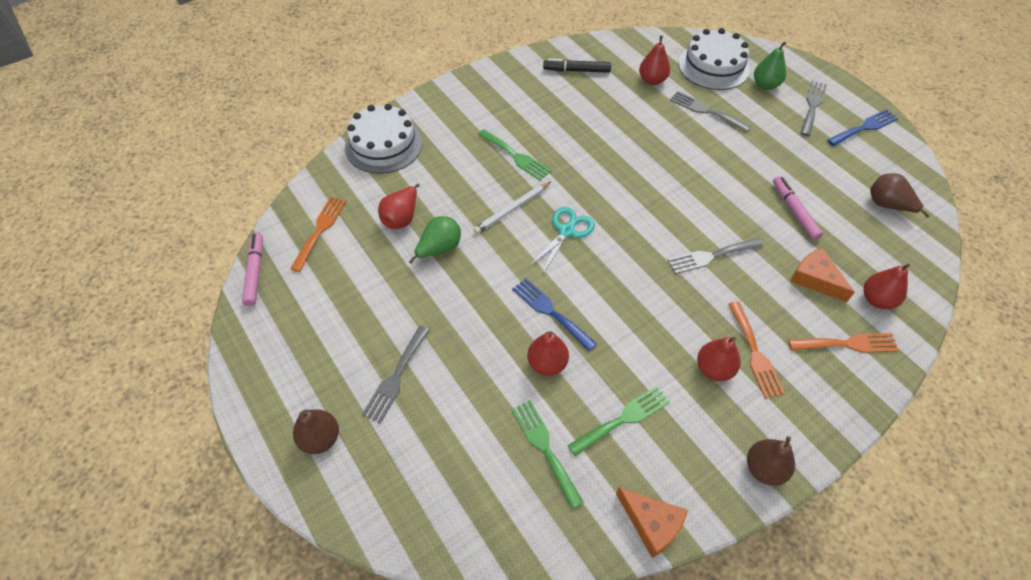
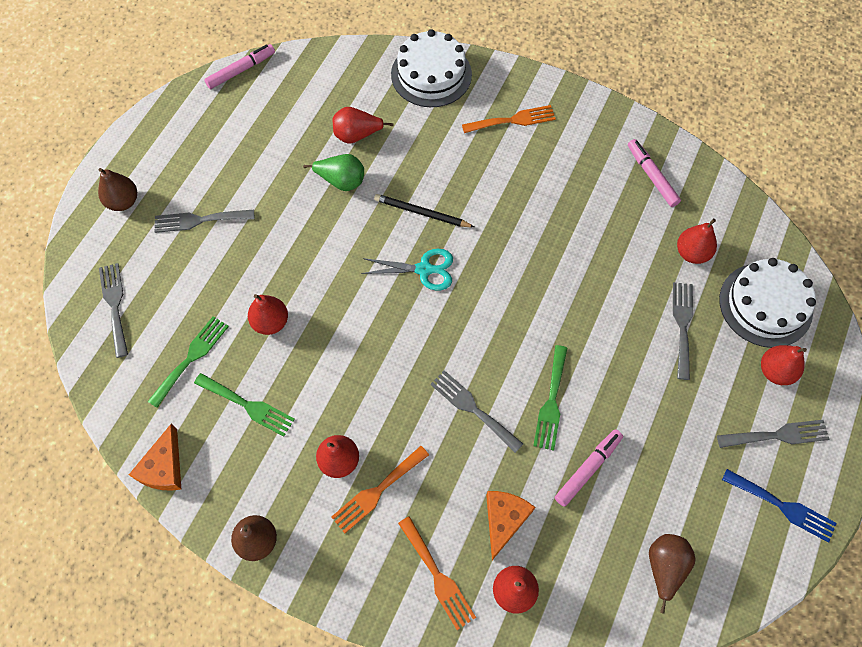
camera: 60 degrees right, 10 degrees up
(320, 230) = (308, 86): orange fork -> orange fork (513, 120)
(439, 498) = (115, 305): none -> grey fork
(512, 209) = (421, 213): white pencil -> black pencil
(516, 156) = (490, 183): green fork -> green fork (551, 402)
(550, 312) = (325, 299): blue fork -> none
(576, 70) = (651, 176): black marker -> pink marker
(765, 85) = (775, 371): green pear -> red pear

